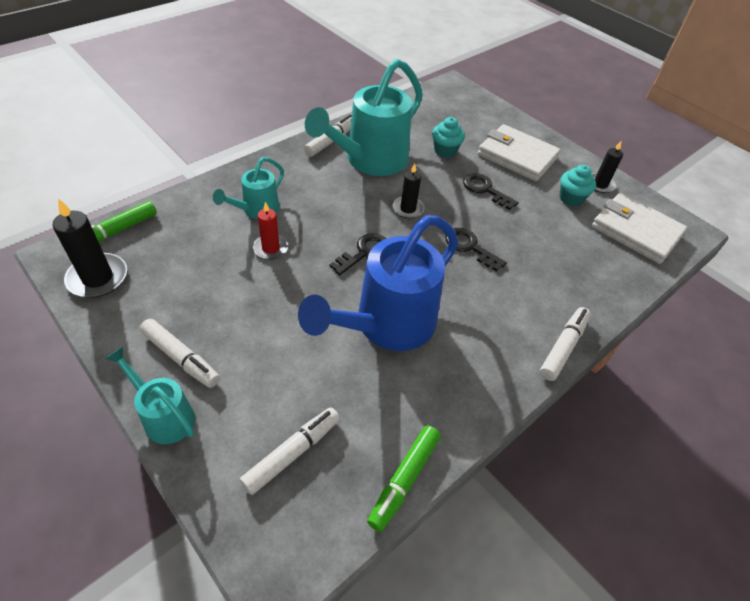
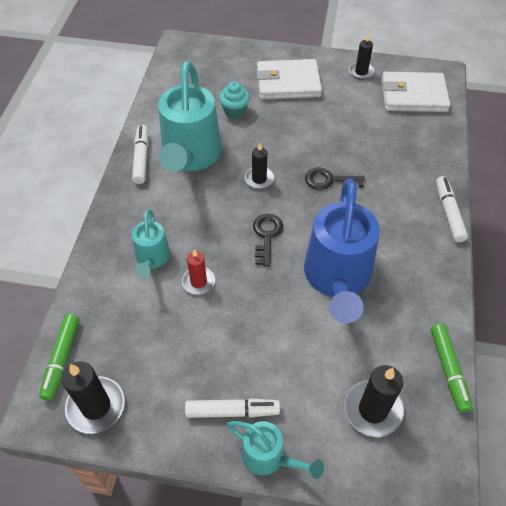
camera: 35 degrees left, 5 degrees up
(164, 415) = (269, 457): turquoise watering can -> turquoise watering can turned 150 degrees counterclockwise
(292, 453) = (373, 410): white marker -> black candle
(485, 190) = (294, 126): black key -> none
(571, 198) = (354, 96): turquoise cupcake -> none

